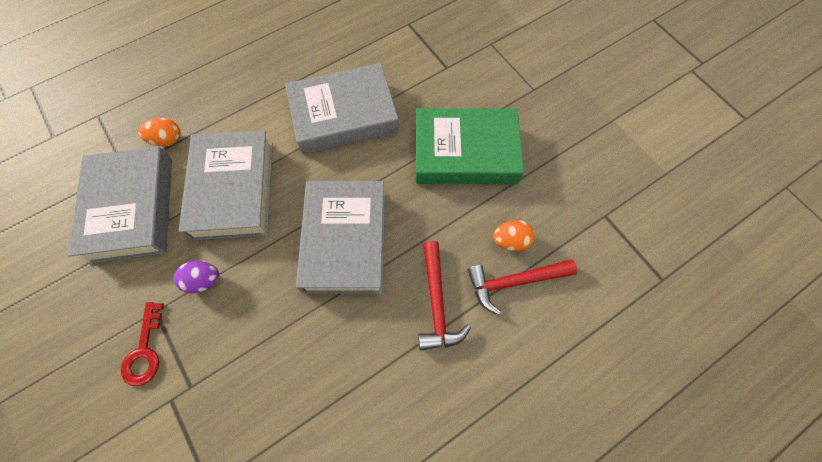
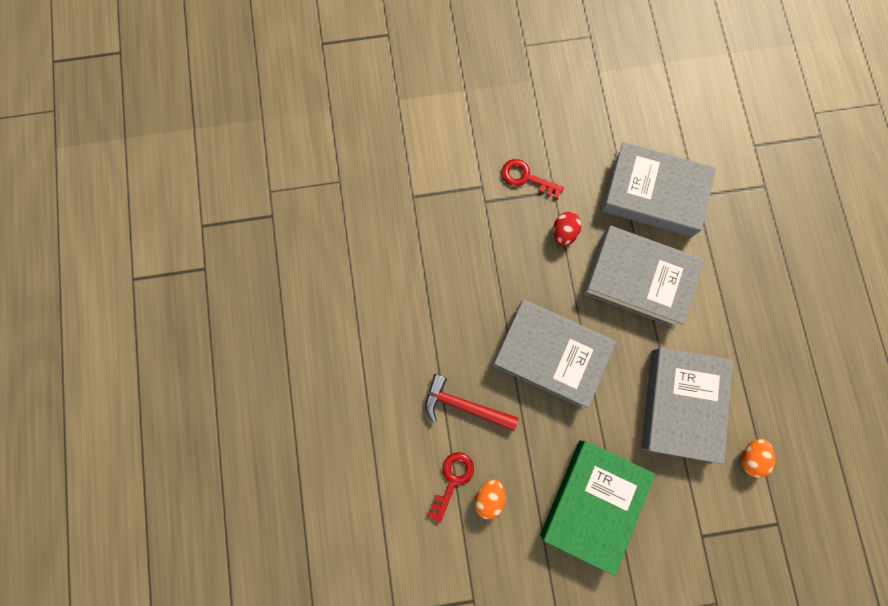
camera: 115 degrees right, 10 degrees up
(167, 140) = (714, 238): orange egg -> orange egg (750, 457)
(204, 280) = (564, 232): purple egg -> red egg
(514, 282) = (452, 480): red hammer -> red key

